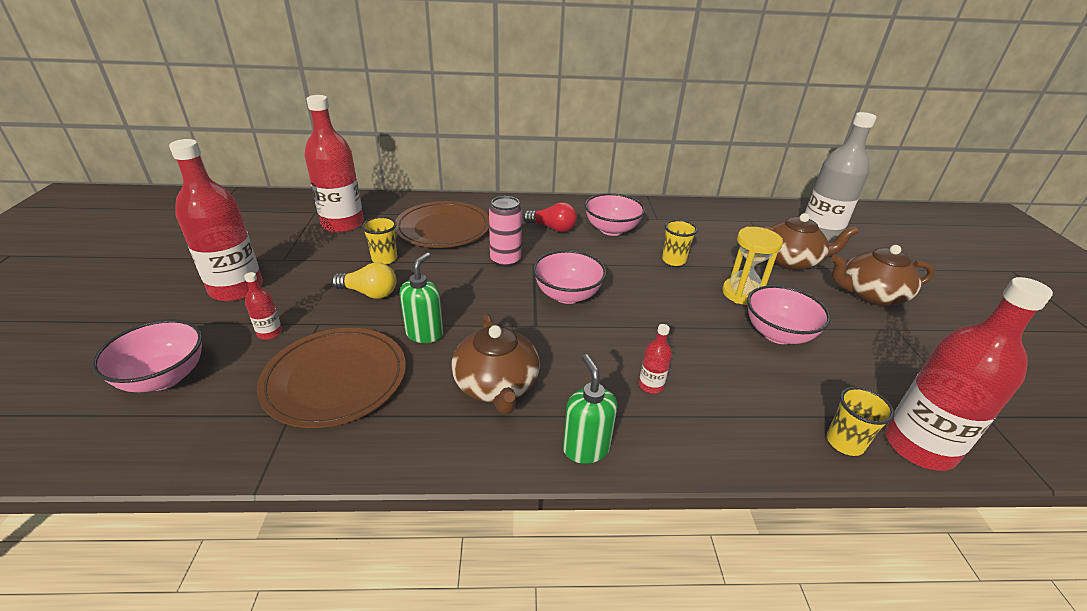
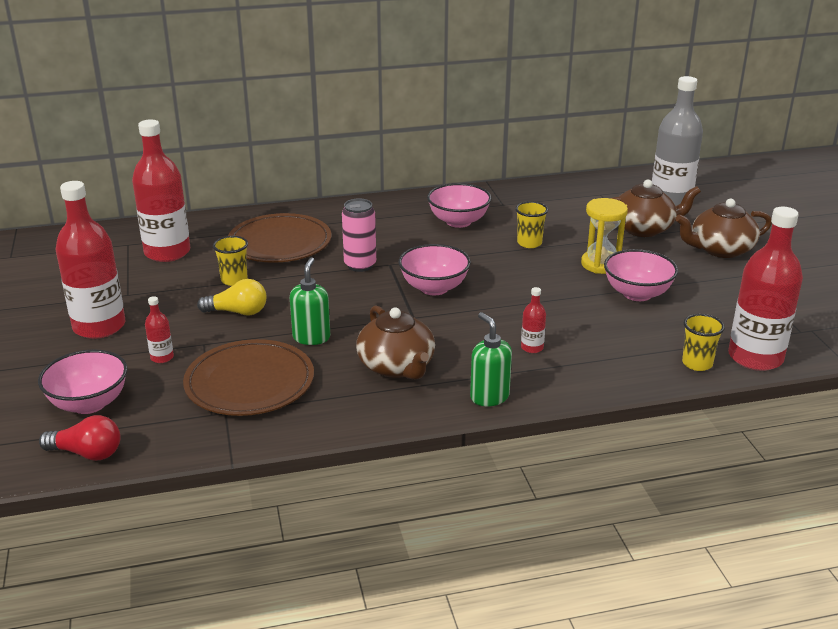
camera: 10 degrees left, 5 degrees down
(552, 228) = (396, 228): red light bulb -> red light bulb (87, 453)

